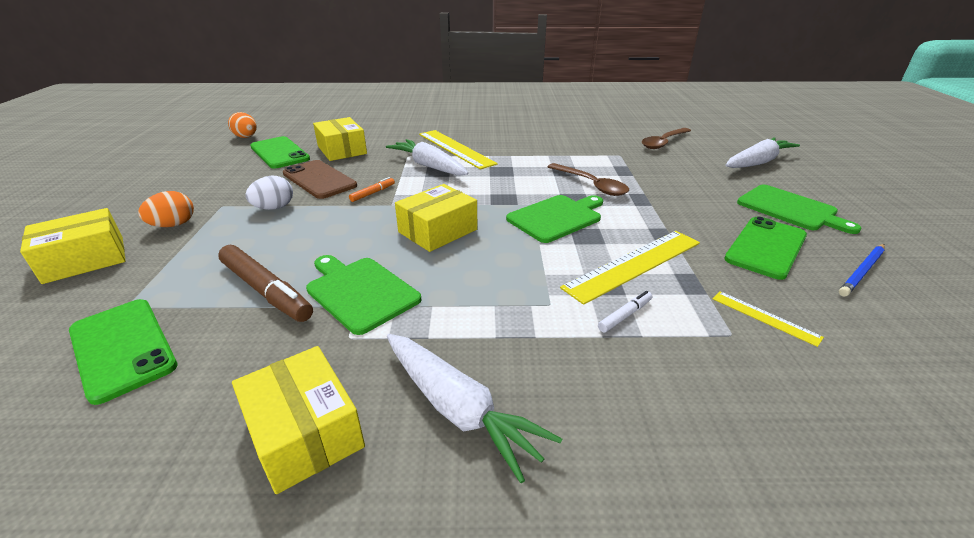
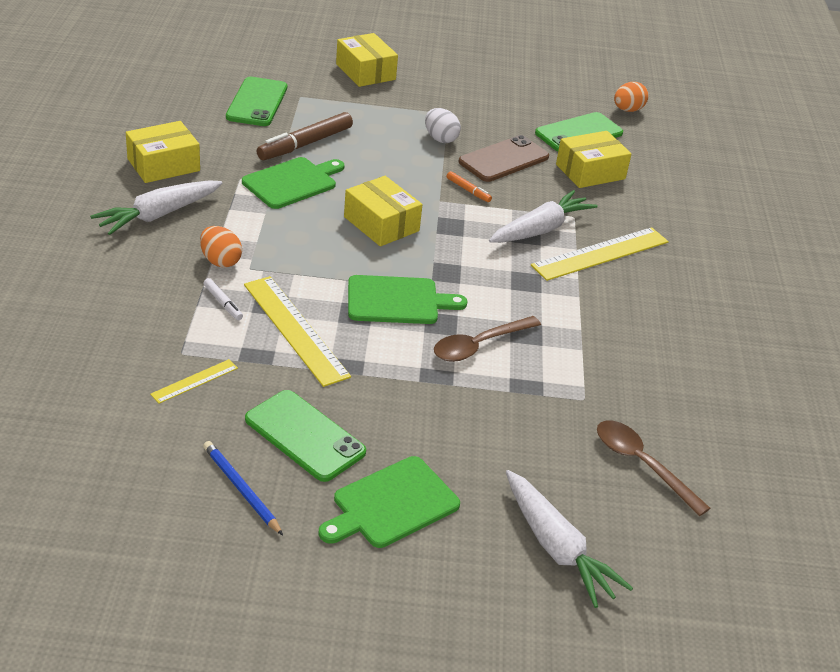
camera: 90 degrees right, 5 degrees up
(122, 348) = (257, 102): green phone -> green phone turned 45 degrees counterclockwise
(173, 225) = (414, 97): orange egg -> orange egg (220, 261)
(556, 217) = (397, 301): green cutting board -> green cutting board turned 60 degrees counterclockwise

